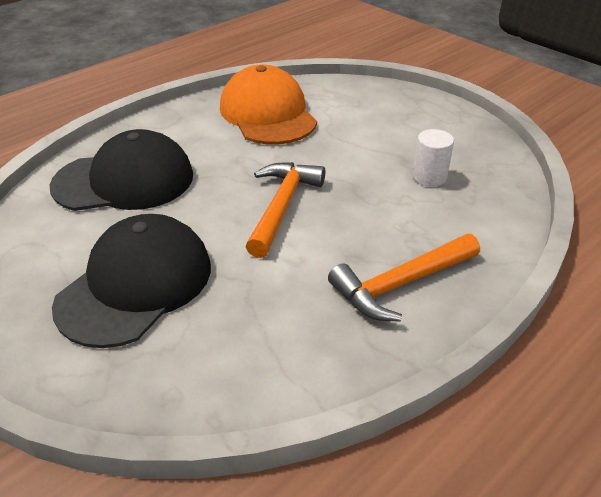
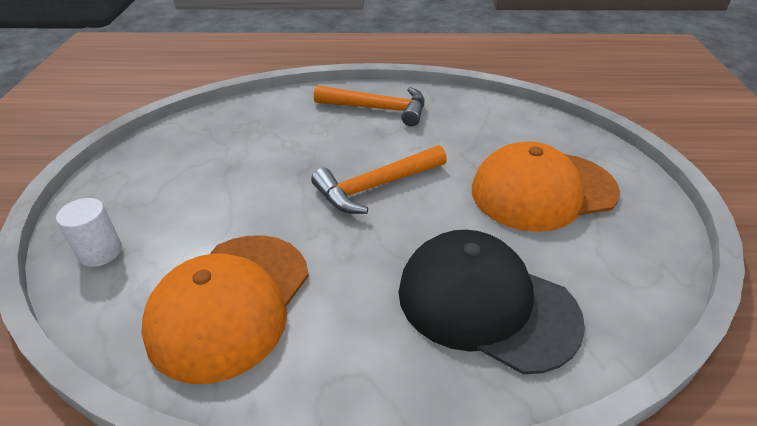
camera: 135 degrees left, 0 degrees up
(136, 284) = (542, 191): black cap -> orange cap
(429, 177) = (244, 147): white cylinder -> white cylinder (100, 252)

